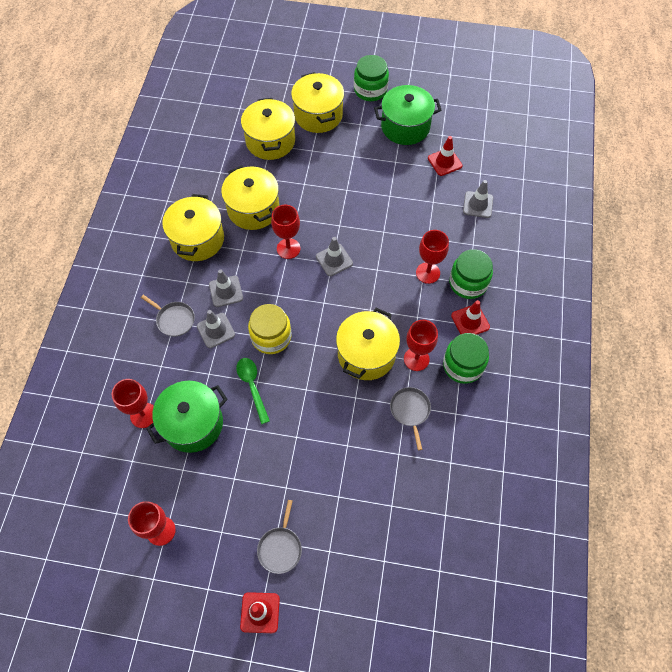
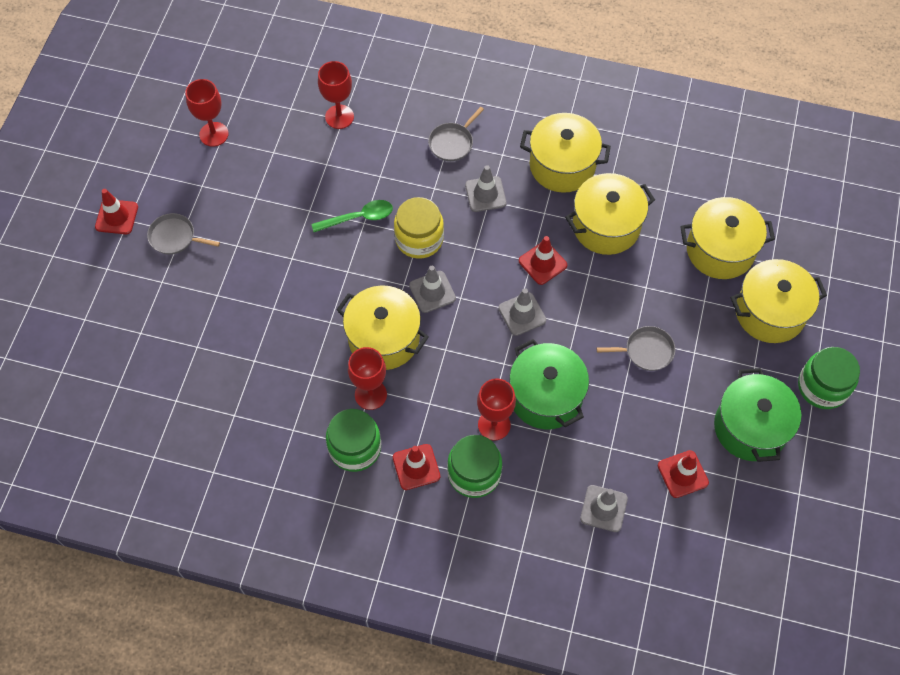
camera: 95 degrees right, 0 degrees up
(193, 424) = (322, 161): green pot -> green pot (545, 397)
(216, 330) = (434, 183): grey traffic cone -> grey traffic cone (432, 292)
(288, 248) = (542, 263): red goblet -> red traffic cone
(410, 411) = (304, 379): grey pan -> grey pan (646, 351)

